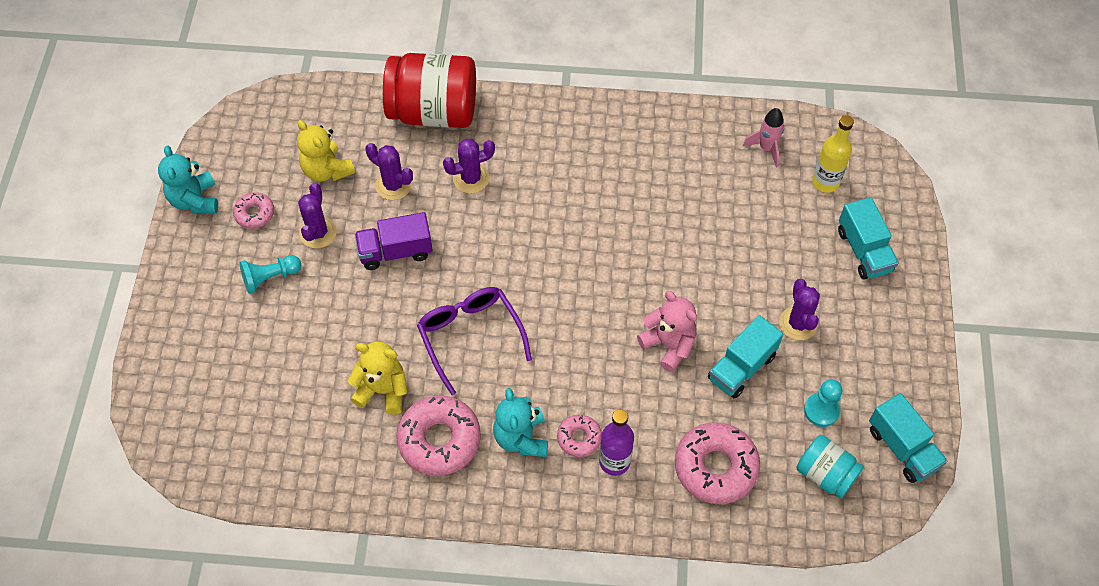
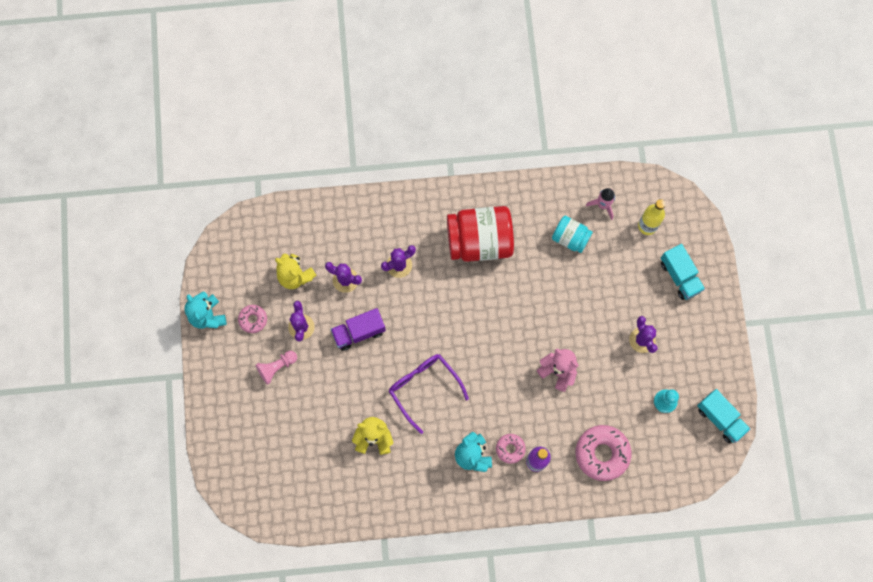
camera: 10 degrees left, 15 degrees up
(270, 277) = (277, 367): turquoise pawn -> pink pawn
(433, 111) = (360, 214): red jar -> red jar (479, 241)
(439, 440) = (419, 466): pink donut -> none
(741, 367) = (609, 379): turquoise truck -> none
(825, 474) = (673, 446): turquoise jar -> turquoise jar (570, 238)

